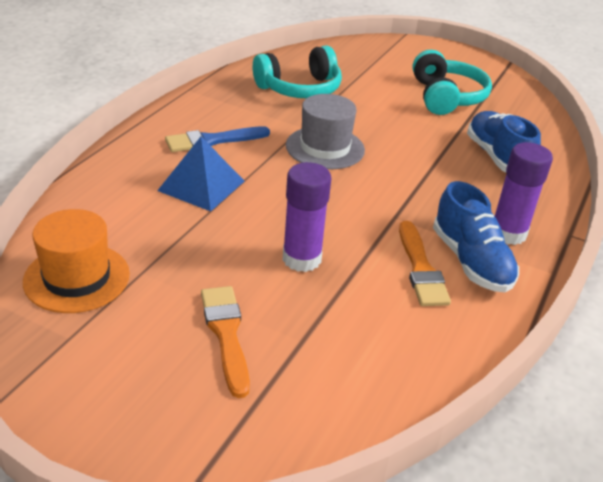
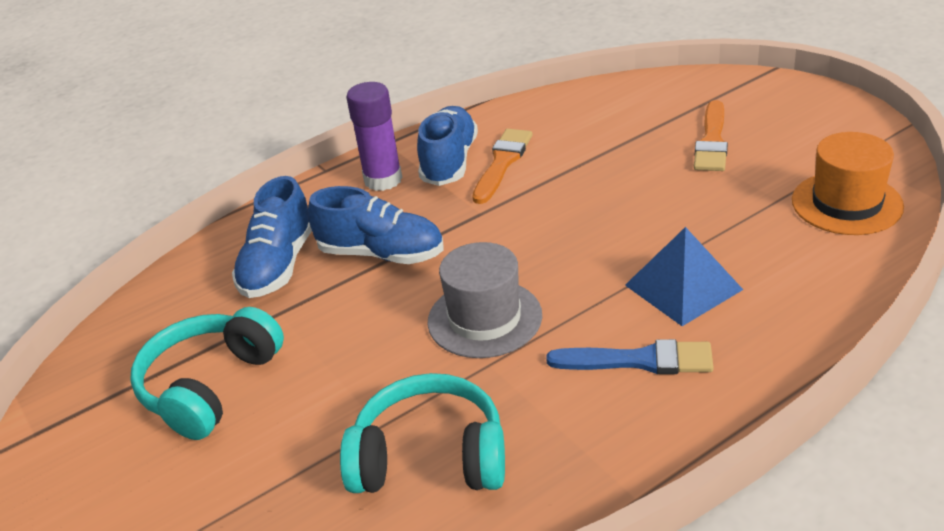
camera: 145 degrees left, 0 degrees up
(301, 259) = (610, 187): purple glue stick -> none
(436, 175) = (381, 254): none -> blue shoe

